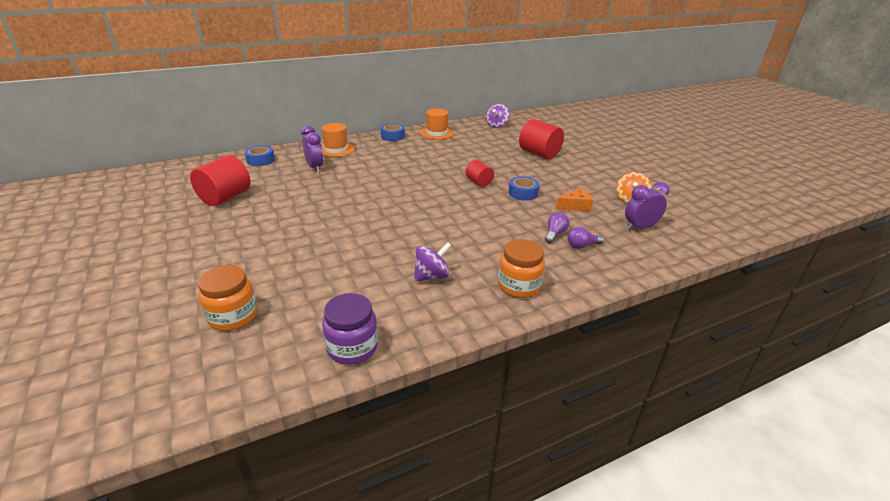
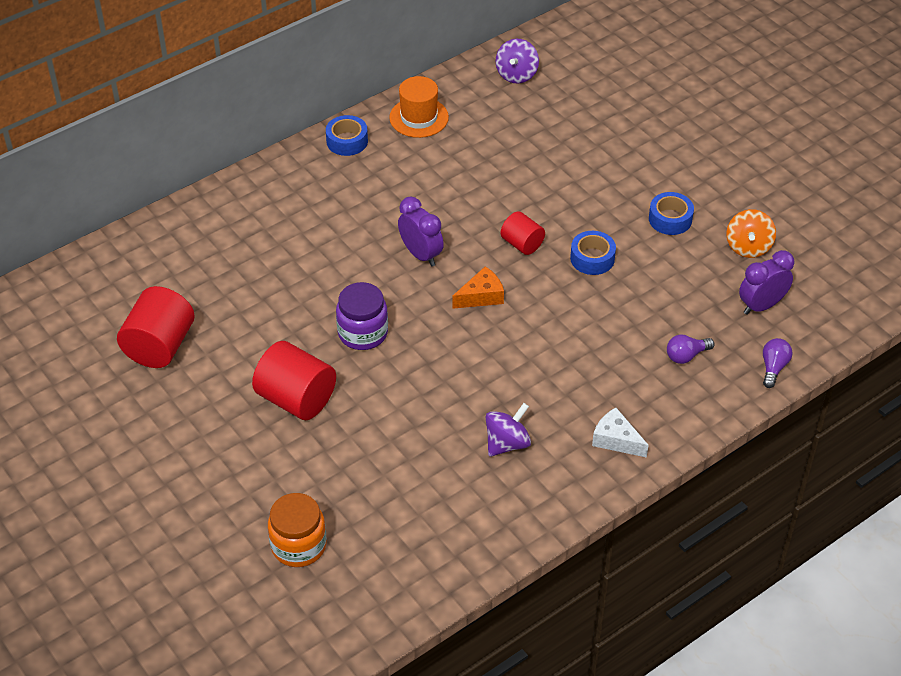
camera: 10 degrees left, 15 degrees up
(260, 160) = (160, 248): blue tape -> blue tape (670, 219)
(315, 168) = (257, 252): purple clock -> purple clock (421, 254)
(336, 149) = (268, 197): orange hat -> none
(352, 347) = (452, 560): purple jar -> purple jar (363, 333)
(519, 286) = (616, 440): orange jar -> white cheese
(539, 154) = (602, 150): red cylinder -> red cylinder (296, 399)
(554, 234) = (648, 339): purple light bulb -> purple light bulb (773, 368)
(575, 206) = (671, 275): orange cheese -> orange cheese (481, 296)

